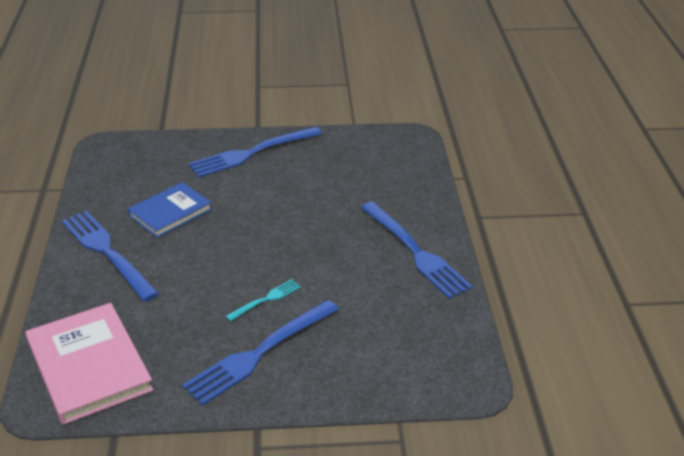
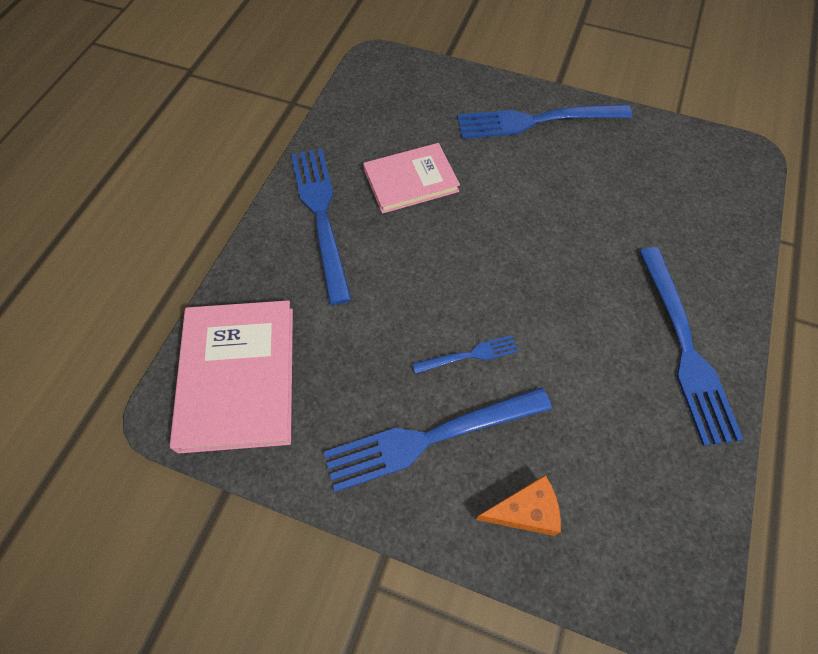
camera: 25 degrees right, 25 degrees up
(170, 212) = (410, 180): blue book -> pink book
(266, 299) = (470, 355): turquoise fork -> blue fork
(346, 370) = (525, 511): none -> orange cheese

